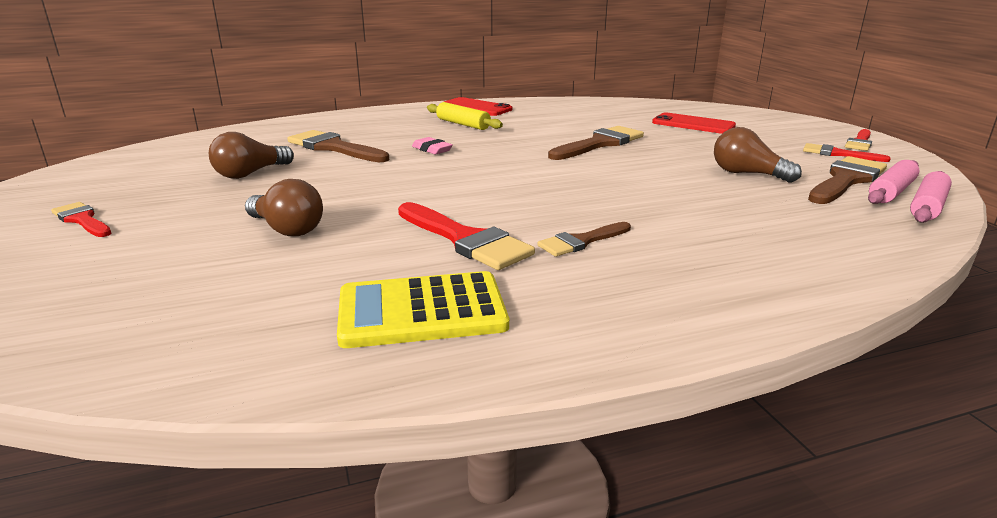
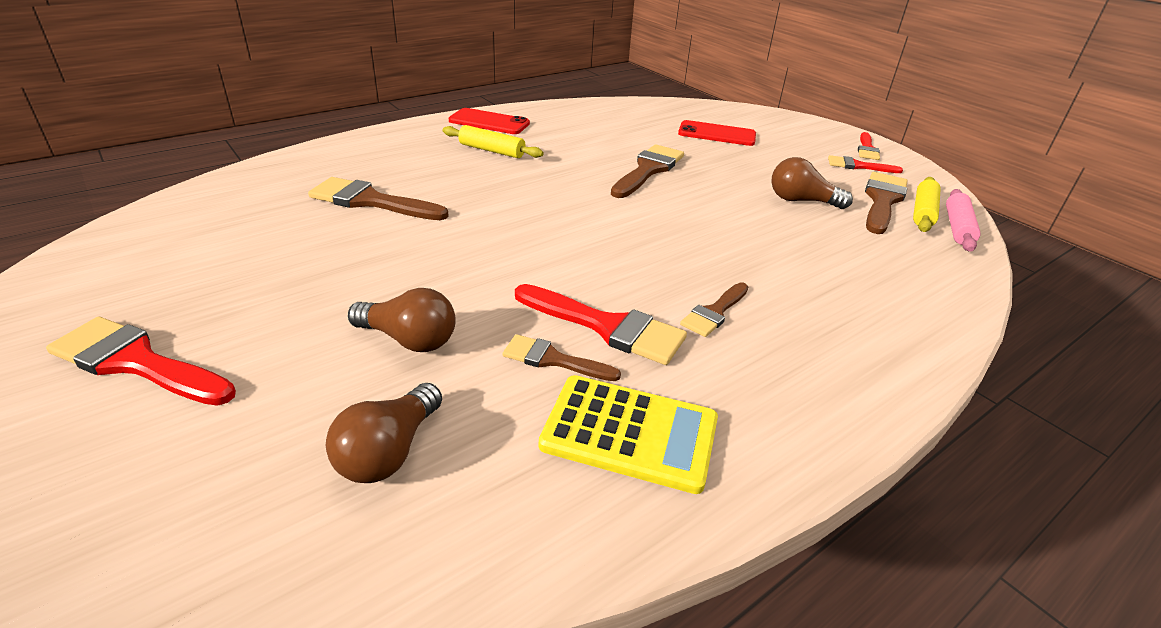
camera: 20 degrees left, 10 degrees up
(82, 220) = (136, 362): red brush -> red brush, size x1.66
(250, 173) = (300, 255): brown light bulb -> brown light bulb (389, 451)
(396, 255) = (553, 359): none -> brown brush
(422, 311) = (629, 433): yellow calculator -> yellow calculator turned 135 degrees counterclockwise
(432, 149) = (484, 194): pink eraser -> none
(891, 192) = (923, 212): pink rolling pin -> yellow rolling pin

